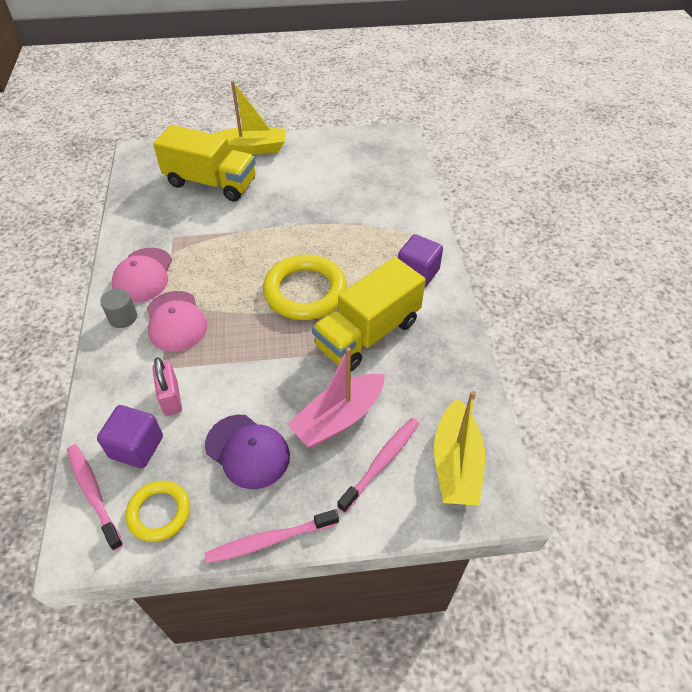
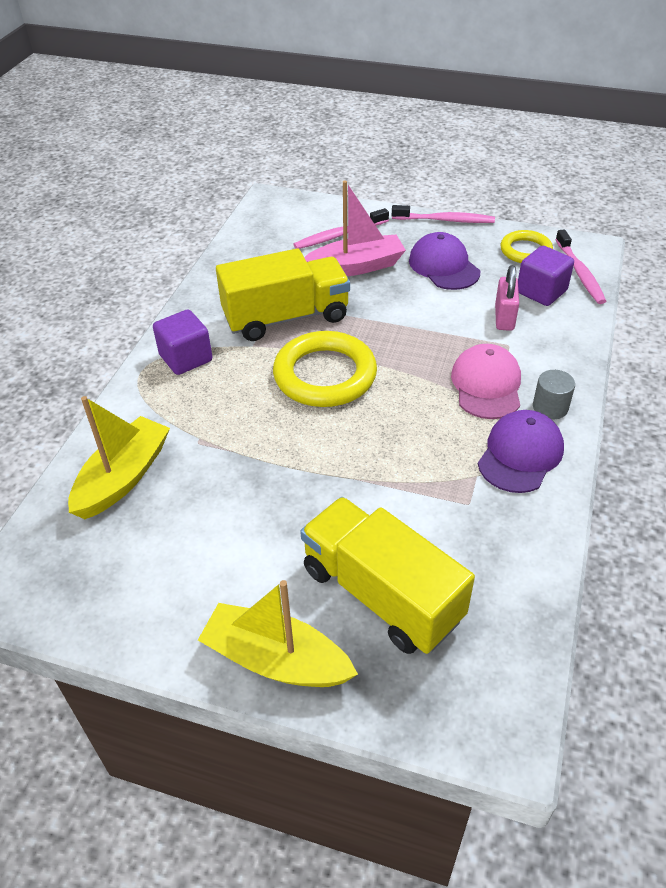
camera: 155 degrees left, 5 degrees down
(143, 275) = (520, 454): pink cap -> purple cap
(456, 463) = (284, 222): yellow boat -> yellow boat (123, 477)

